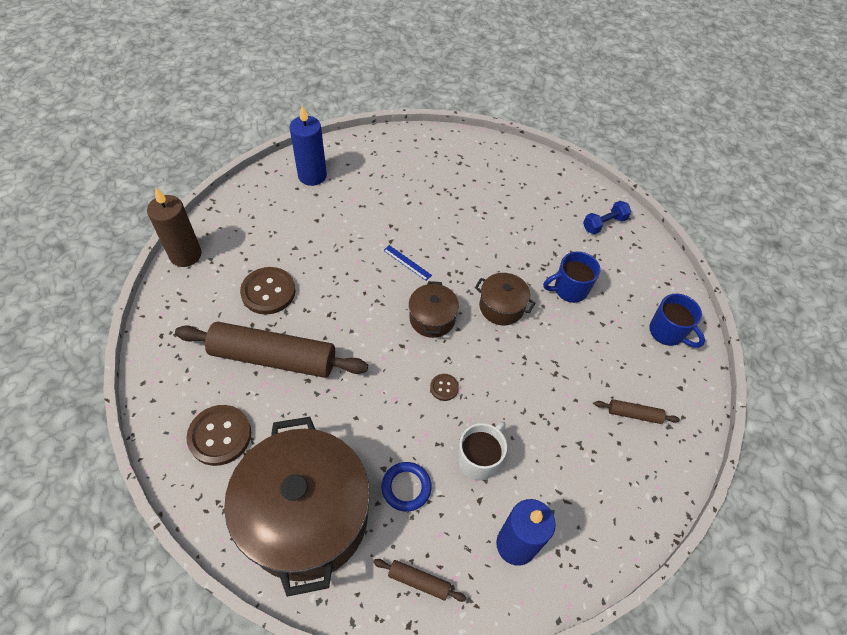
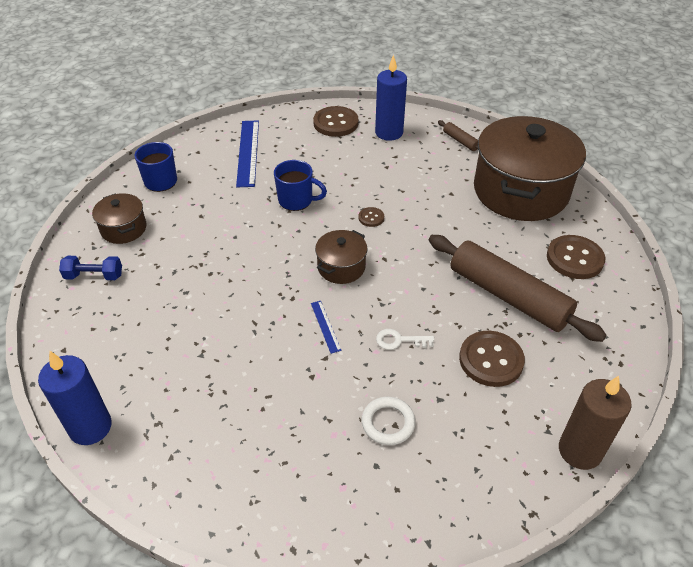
camera: 145 degrees left, 10 degrees down
(312, 176) = (365, 501): blue candle -> blue candle (90, 427)
(322, 219) = (388, 423): none -> white ring
(345, 276) = (400, 340): none -> white key
(406, 487) = (441, 179): blue ring -> none
(479, 459) = (379, 172): white mug -> none
(501, 307) = (271, 250): brown pot -> brown pot (123, 229)
(569, 289) = (198, 238): blue mug -> blue mug (296, 200)
(590, 526) = (335, 123): none -> brown button
(634, 414) = (248, 152): brown rolling pin -> blue ruler

